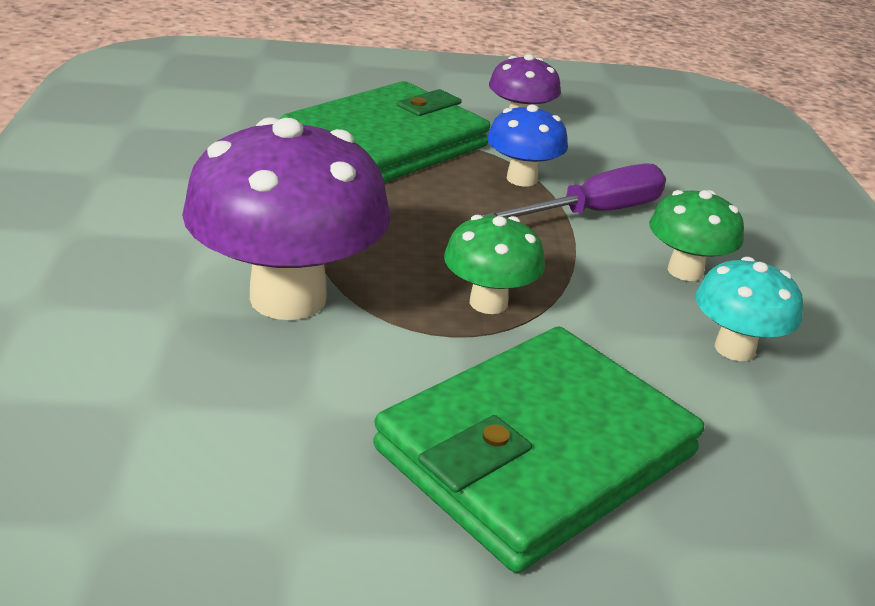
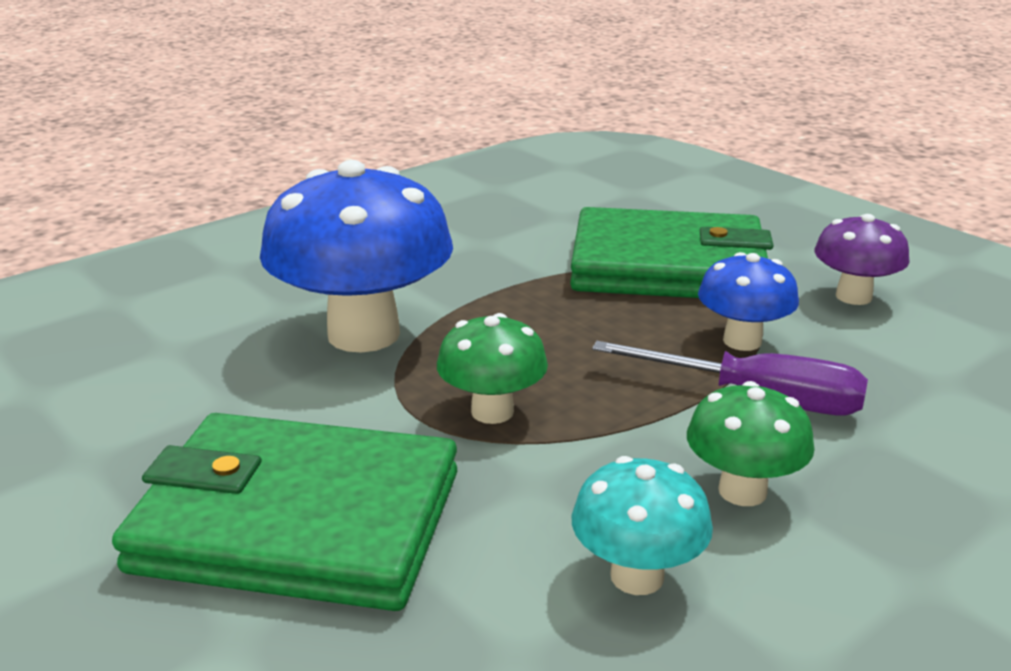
camera: 55 degrees right, 5 degrees down
(288, 298) = (363, 334): purple mushroom -> blue mushroom

